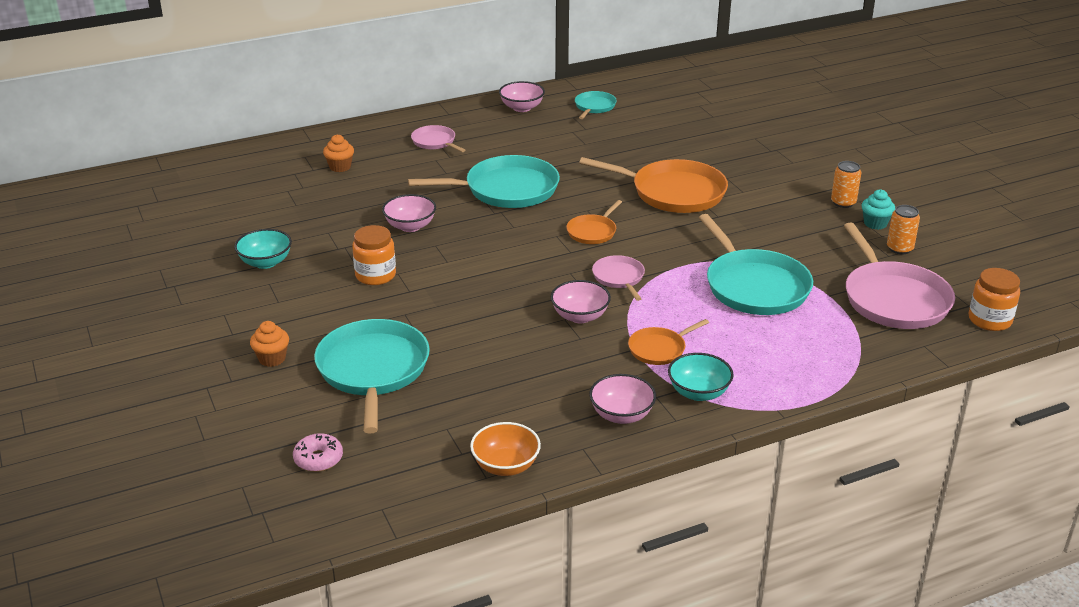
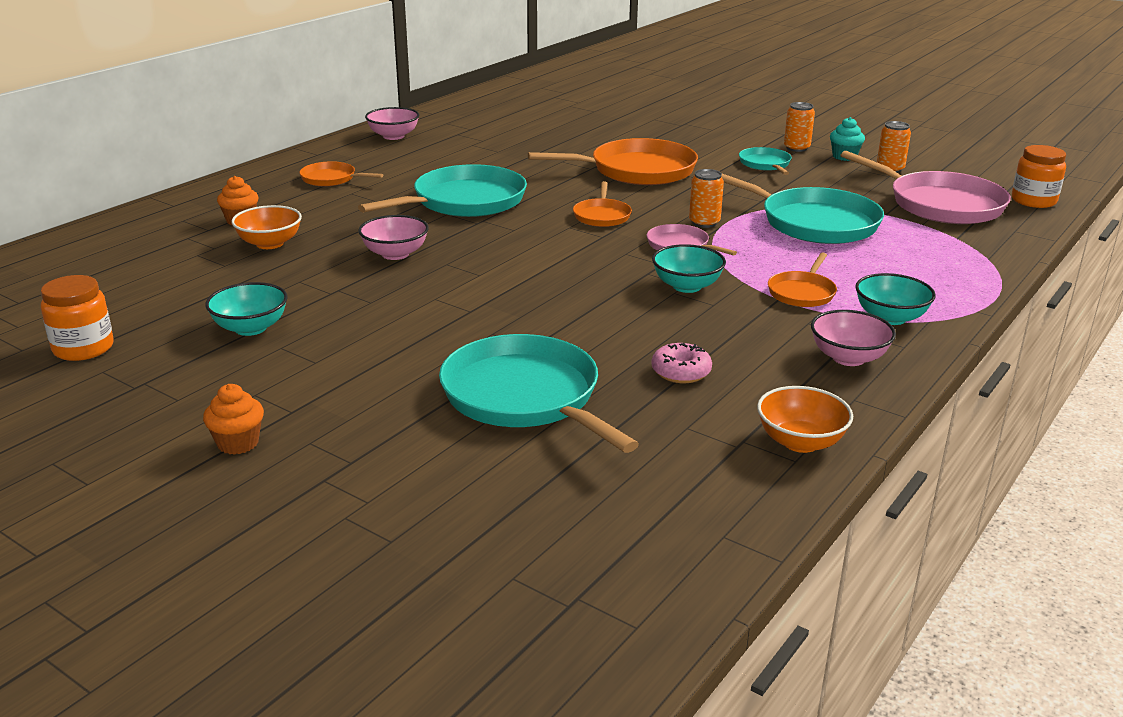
camera: 30 degrees left, 5 degrees down
(272, 359) = (379, 422): orange cupcake -> orange cupcake (238, 443)
(318, 459) = (576, 510): pink donut -> pink donut (681, 372)
(339, 193) = (270, 243): none -> orange bowl
(375, 275) = (410, 307): orange jar -> orange jar (83, 348)
(435, 142) = (331, 179): pink pan -> orange pan
(580, 316) = (687, 286): pink bowl -> turquoise bowl
(594, 107) = (469, 123): turquoise pan -> turquoise pan (765, 164)
(664, 261) = (704, 222): none -> orange can

